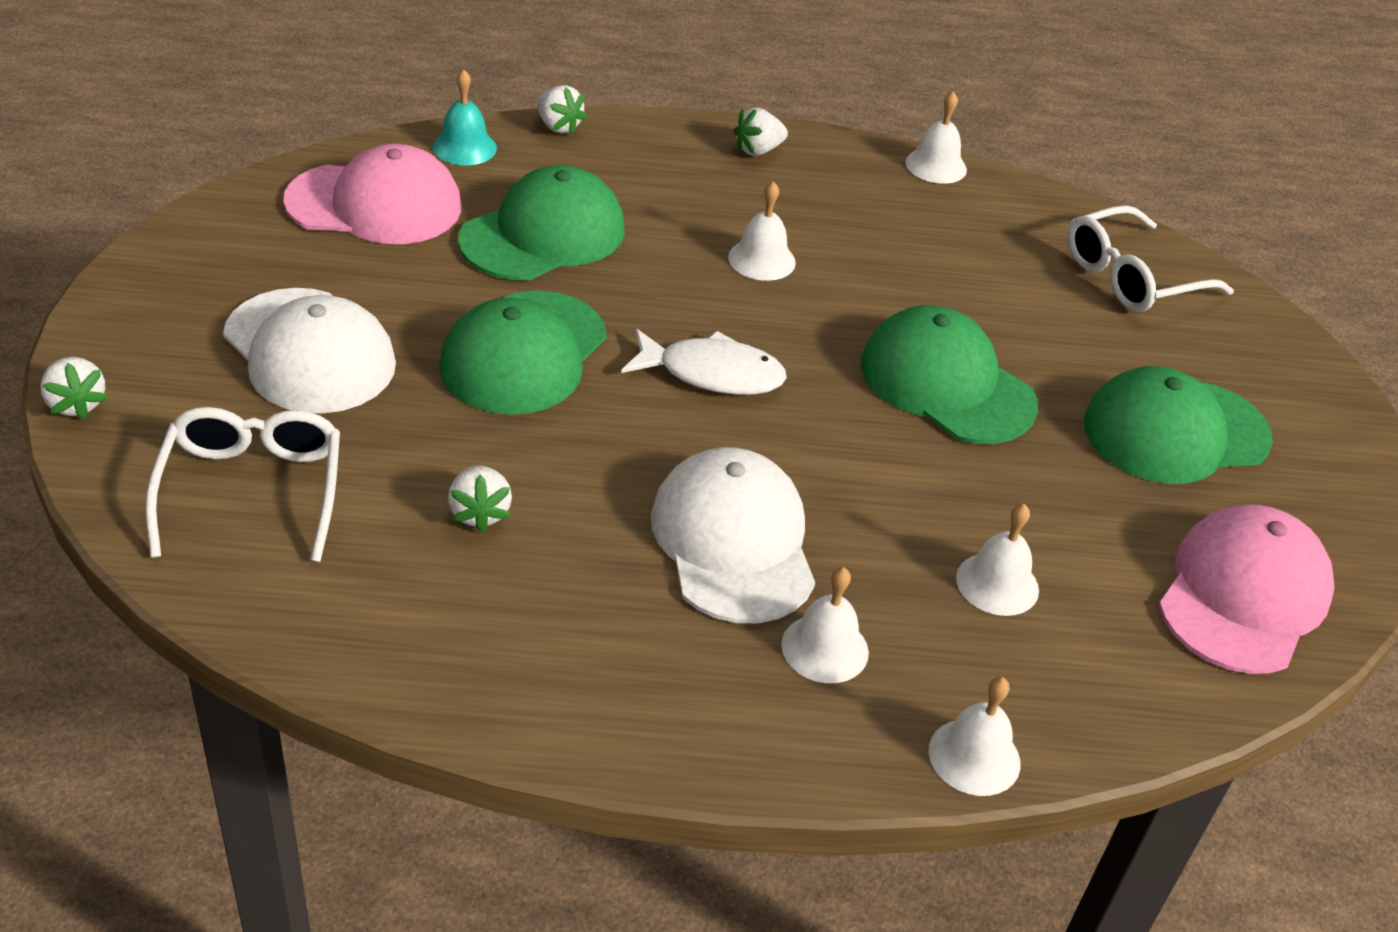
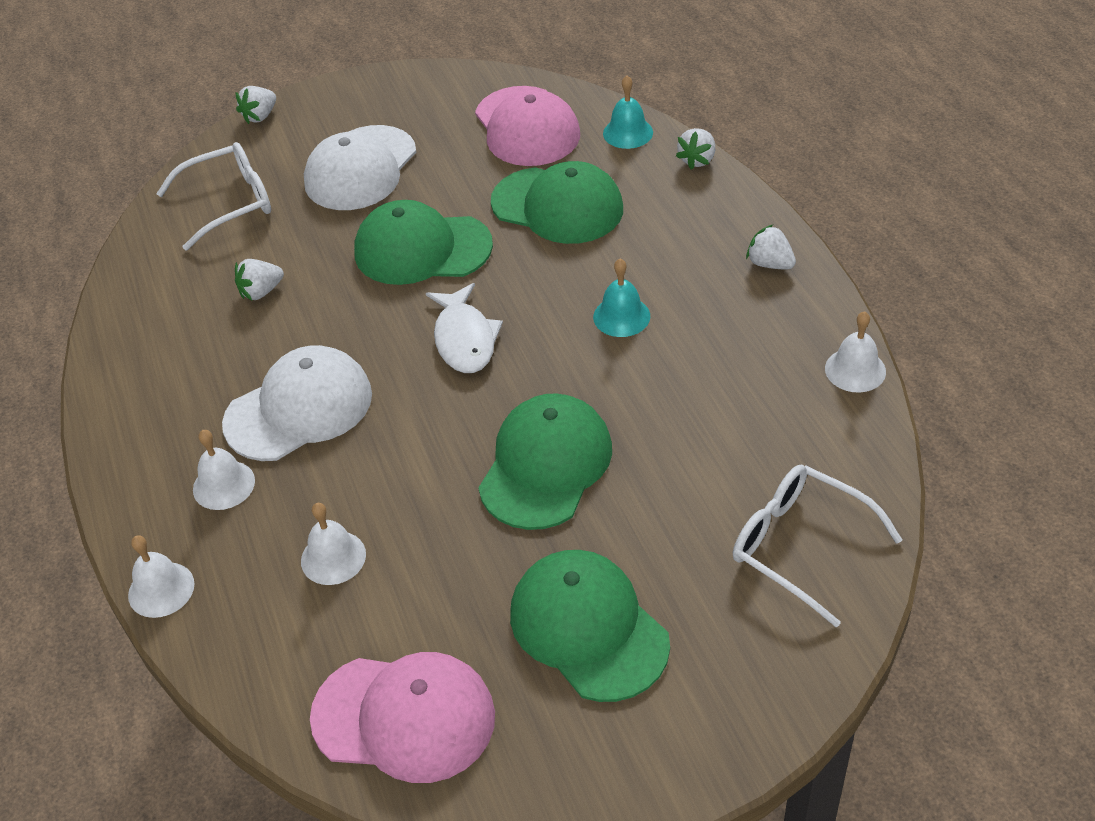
camera: 75 degrees right, 5 degrees up
(761, 259) = (621, 316): white bell -> turquoise bell

